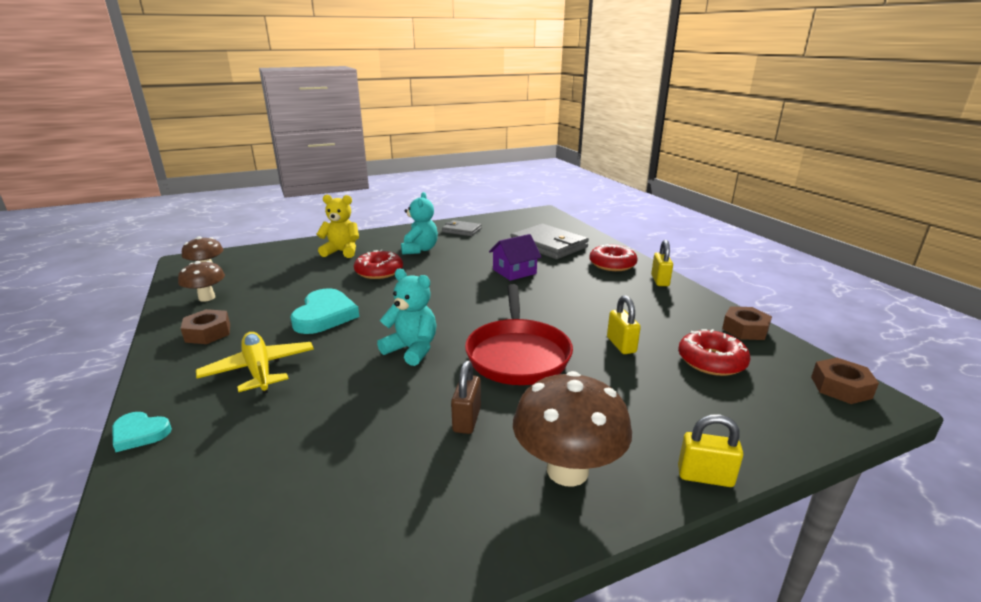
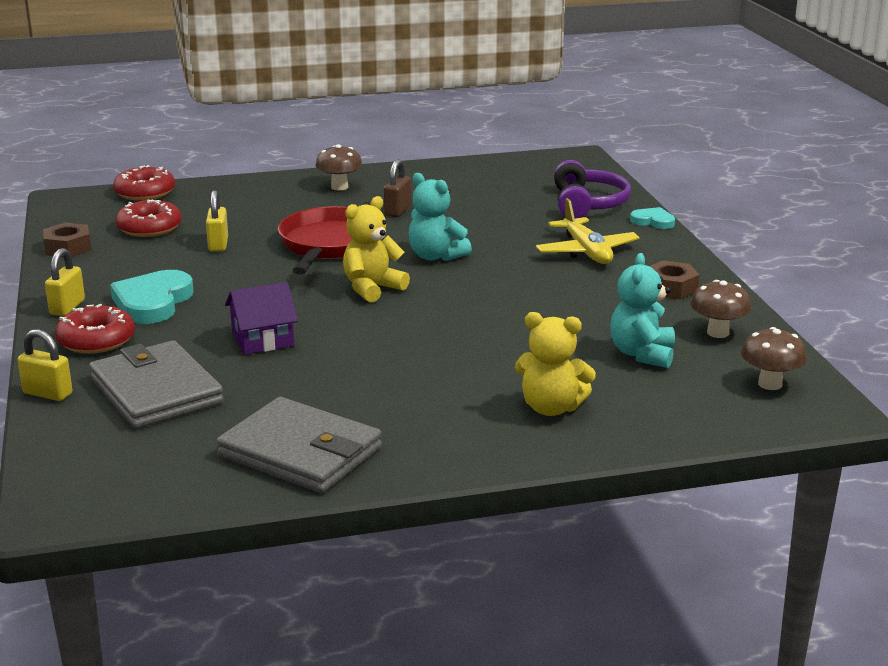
camera: 170 degrees left, 0 degrees up
(204, 467) = (588, 204): none -> purple headphones
(325, 315) = (541, 297): turquoise heart -> turquoise heart (153, 302)
(379, 271) = (477, 357): red donut -> red donut (145, 192)
(419, 250) = (404, 400): turquoise teddy bear -> turquoise teddy bear (642, 354)
(459, 311) = (372, 288): none -> yellow teddy bear
(461, 230) = (300, 452): grey wallet -> grey wallet, size x1.78
(567, 470) = (339, 187): brown mushroom -> brown mushroom, size x0.61
(705, 476) = (253, 180): yellow padlock -> yellow padlock (47, 393)
(840, 387) = (73, 206): brown nut -> none

